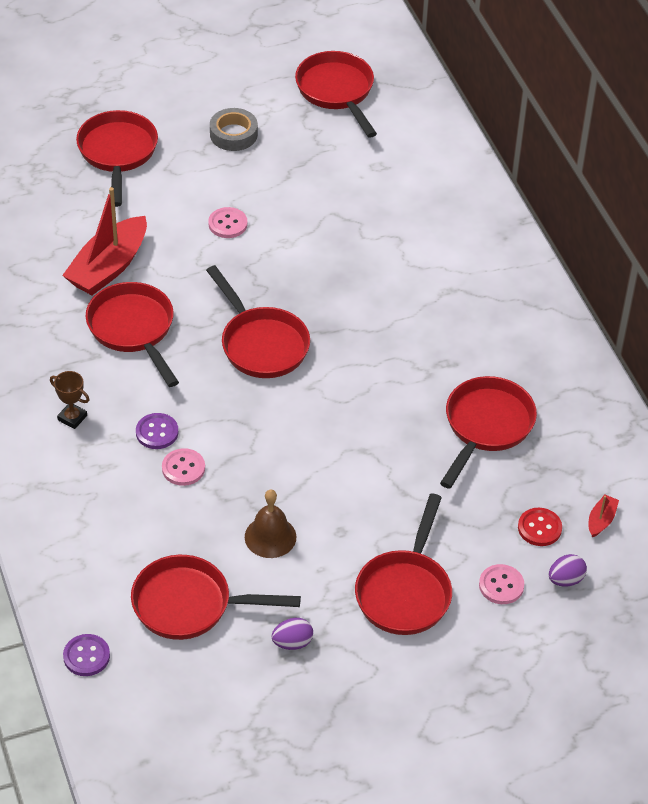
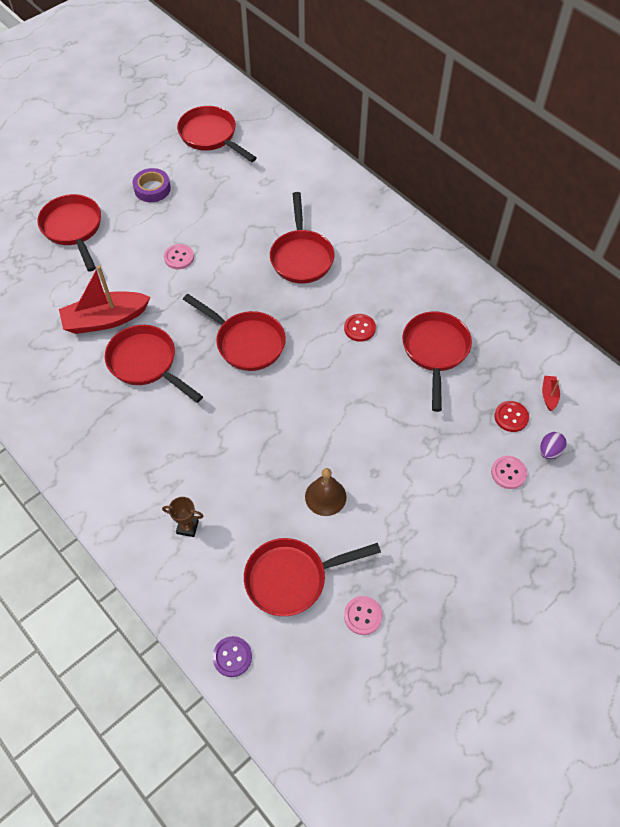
camera: 20 degrees left, 10 degrees up
(72, 418) = (131, 452): brown trophy -> brown trophy (187, 527)
(108, 267) = (105, 319): red boat -> red boat turned 60 degrees clockwise
(157, 432) = (201, 441): purple button -> none
(183, 468) = (234, 463): pink button -> pink button (363, 616)
(233, 134) = (152, 189): grey tape -> purple tape
(292, 643) = (384, 580): purple egg -> none
(405, 592) = (444, 504): red pan -> red pan (301, 257)
(406, 371) = (359, 328): none -> red button

